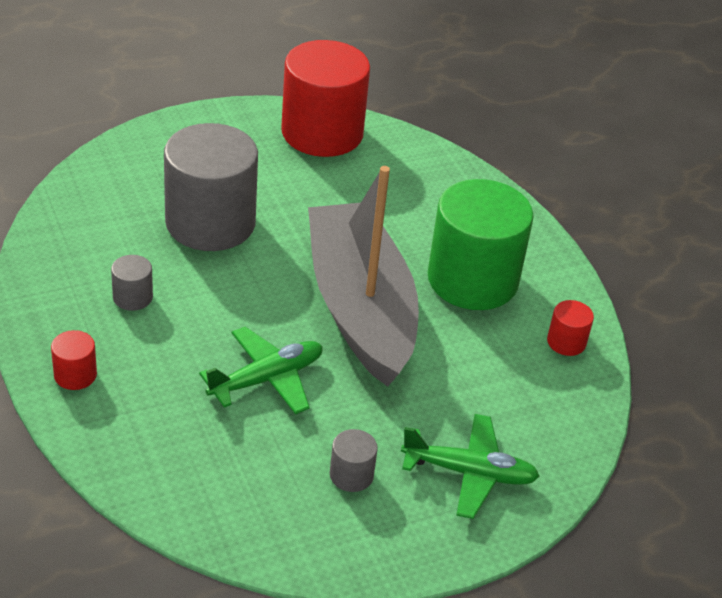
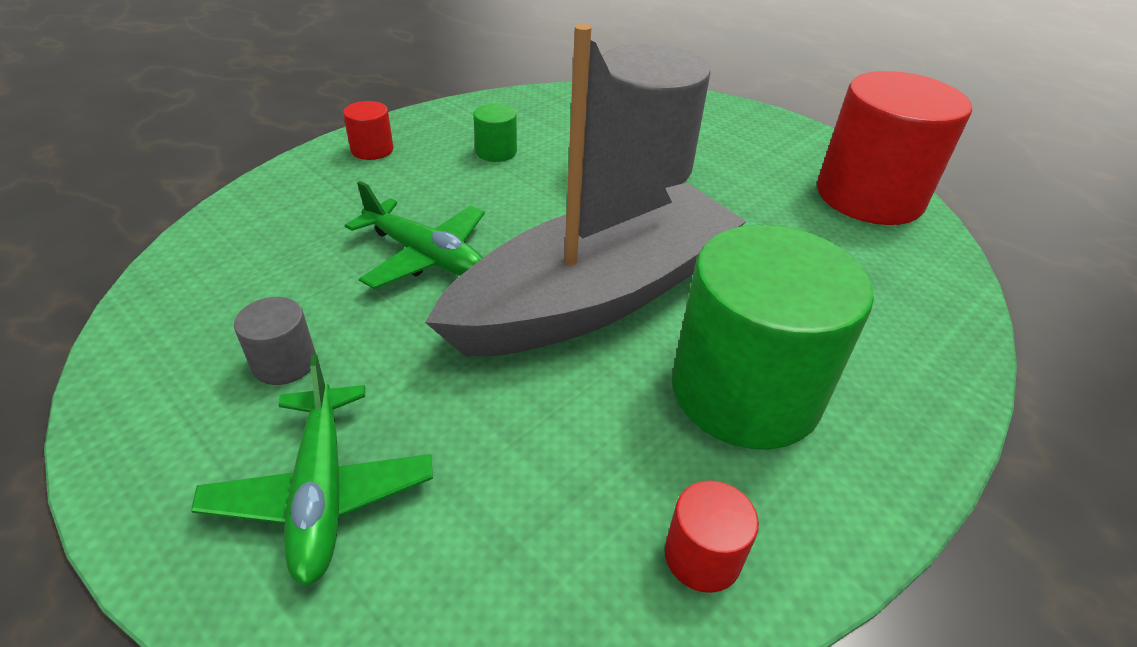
camera: 70 degrees right, 0 degrees up
(132, 297) = (496, 152): grey cylinder -> green cylinder

